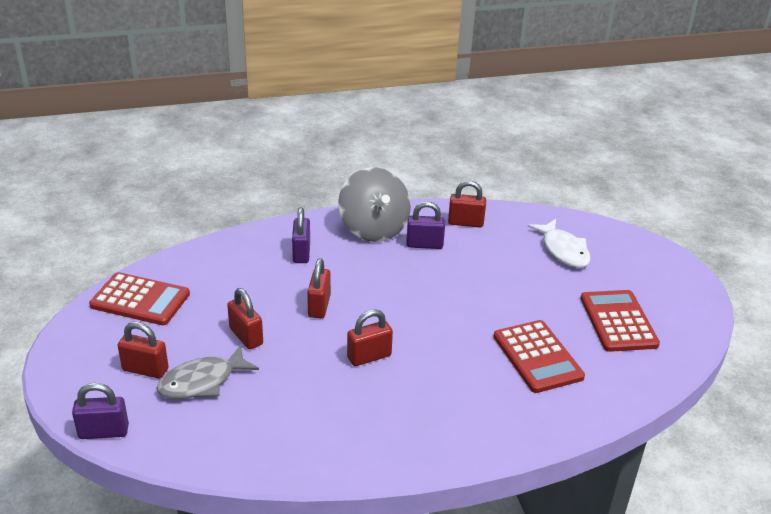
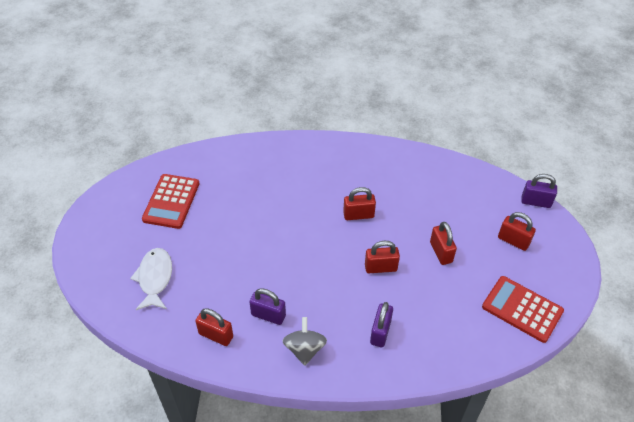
camera: 160 degrees left, 15 degrees up
(202, 381) = (474, 222): grey fish -> none
(319, 306) = (380, 267): red padlock -> red padlock turned 60 degrees clockwise
(373, 229) = (304, 349): grey spinning top -> grey spinning top, size x0.62
(537, 357) = (247, 188): red calculator -> none

